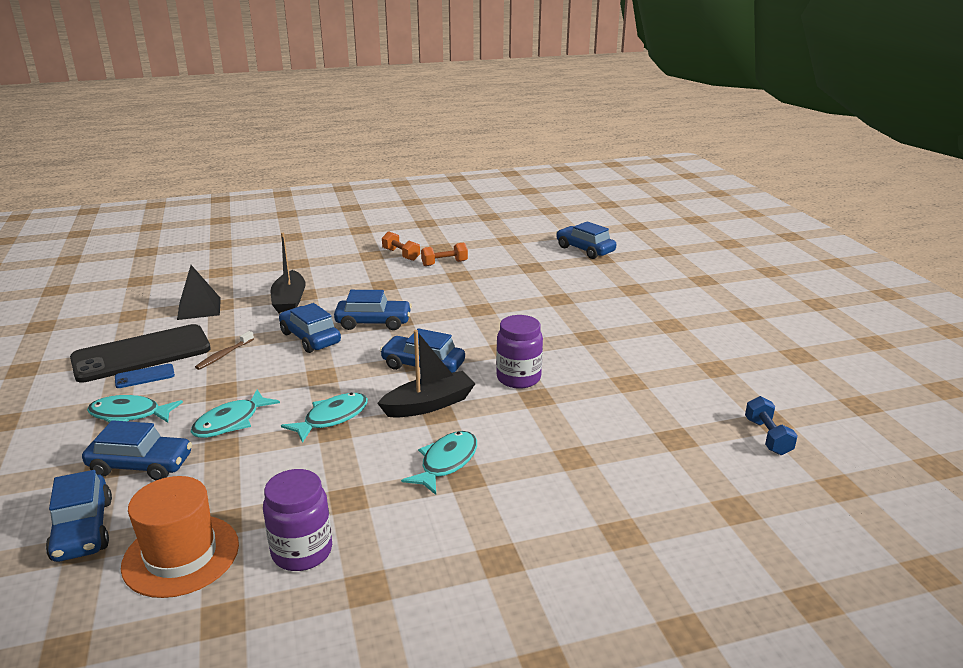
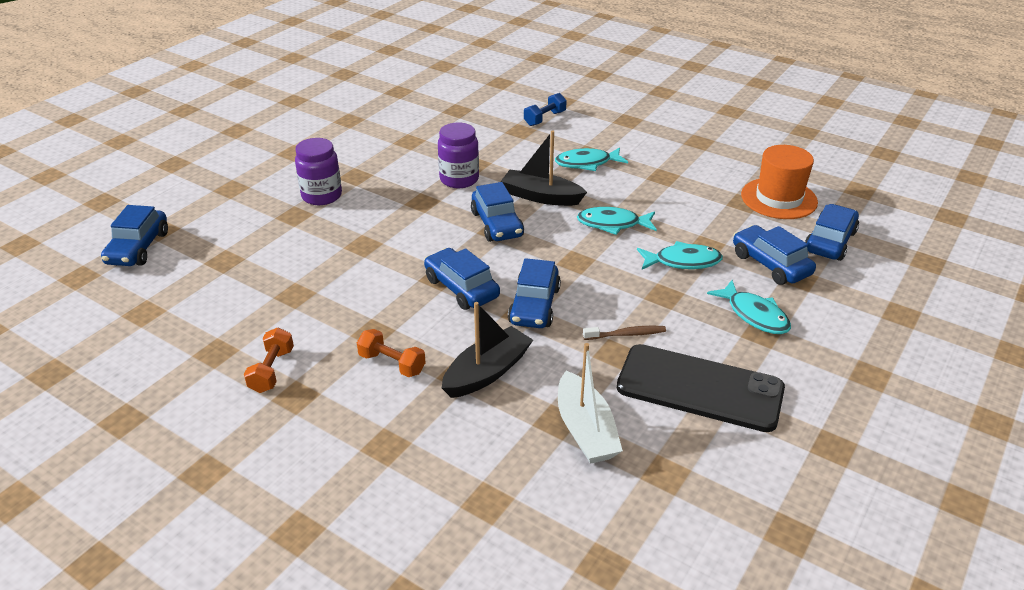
camera: 130 degrees left, 10 degrees up
(145, 376) = (716, 353): blue phone -> none
(199, 308) = (585, 430): black pyramid -> white boat
(302, 552) = (714, 168): purple jar -> purple jar (322, 196)
(444, 263) = (269, 322): orange dumbbell -> orange dumbbell (392, 364)
(767, 437) = (418, 89): blue dumbbell -> blue dumbbell (545, 119)

